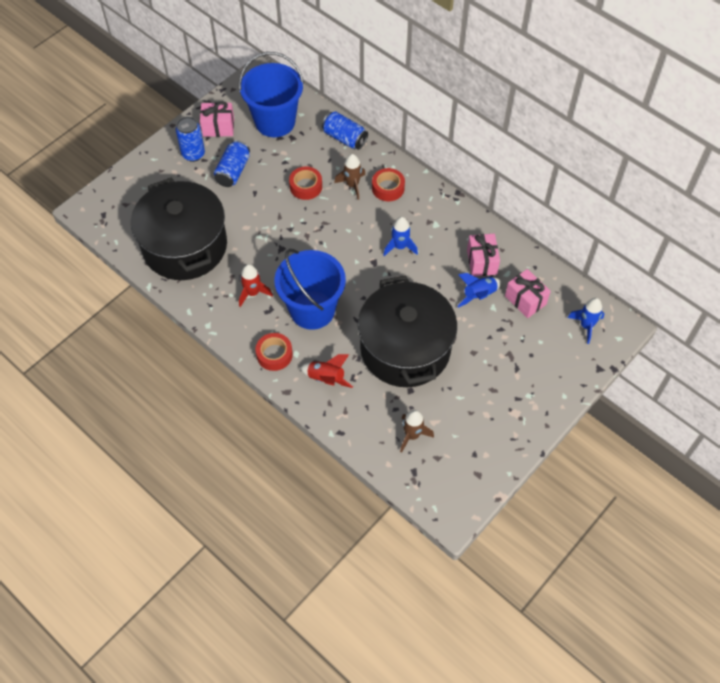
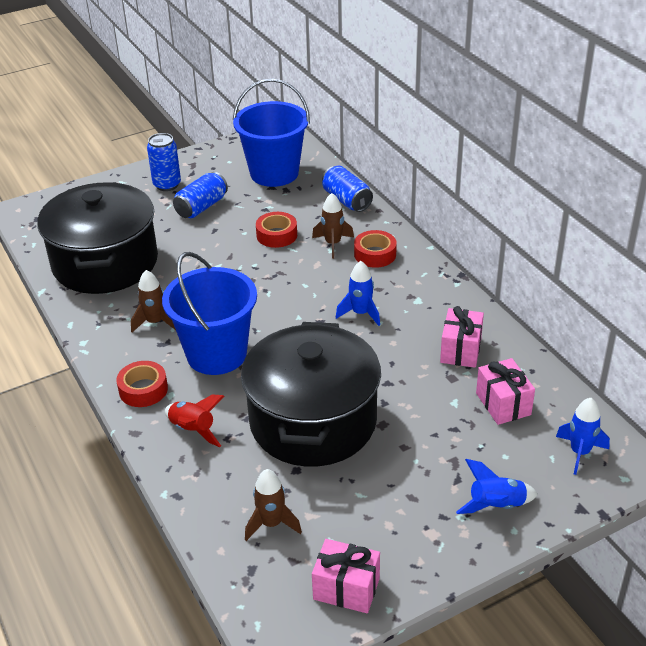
camera: 20 degrees right, 20 degrees down
(218, 127) = (208, 167): pink gift -> pink gift (346, 588)
(253, 293) = (155, 322): red rocket -> brown rocket
(479, 295) = (441, 385): blue rocket -> blue rocket (496, 506)

